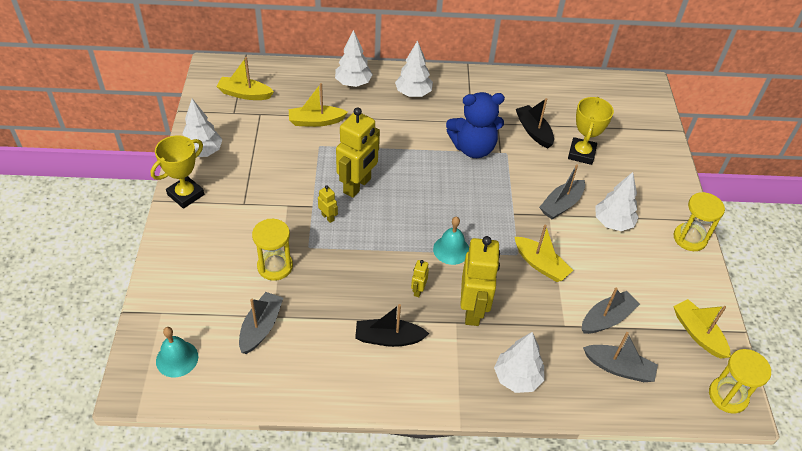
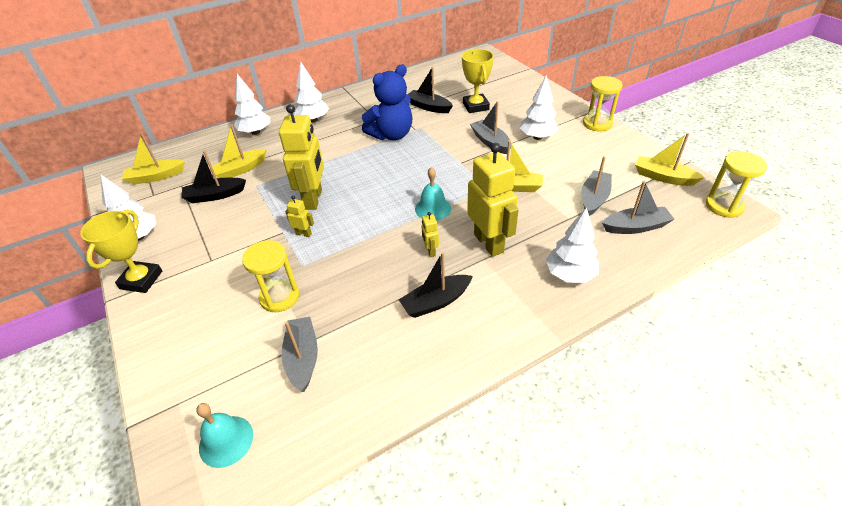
camera: 25 degrees left, 5 degrees down
(281, 139) = (215, 195): none -> black boat
(561, 205) = (490, 142): grey boat -> grey boat turned 135 degrees clockwise

